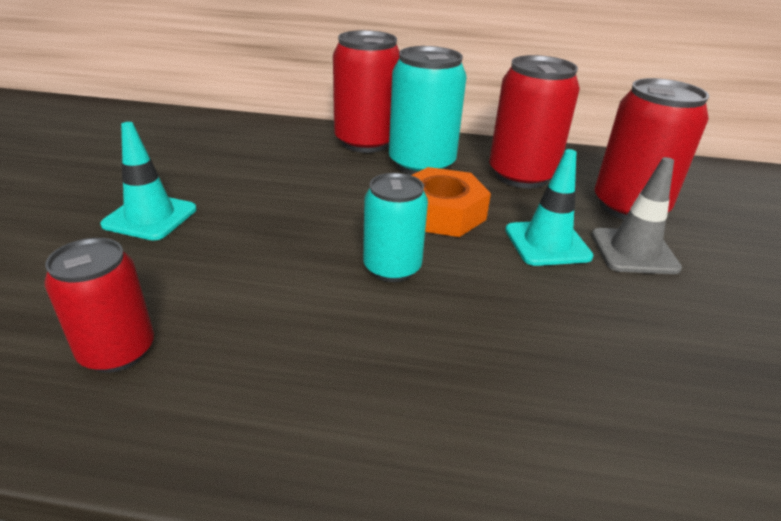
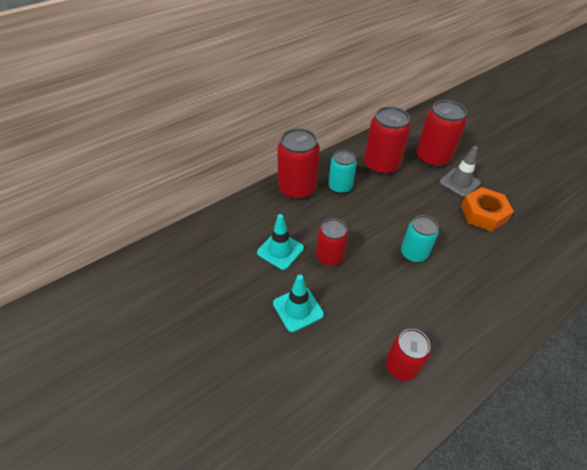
camera: 45 degrees left, 15 degrees up
(278, 204) = (329, 257): none -> red can
(421, 164) = (340, 186): turquoise can -> turquoise can, size x0.64
(441, 213) = (387, 211): orange nut -> orange nut (483, 214)
(547, 243) = (435, 199): turquoise traffic cone -> turquoise traffic cone (280, 250)

